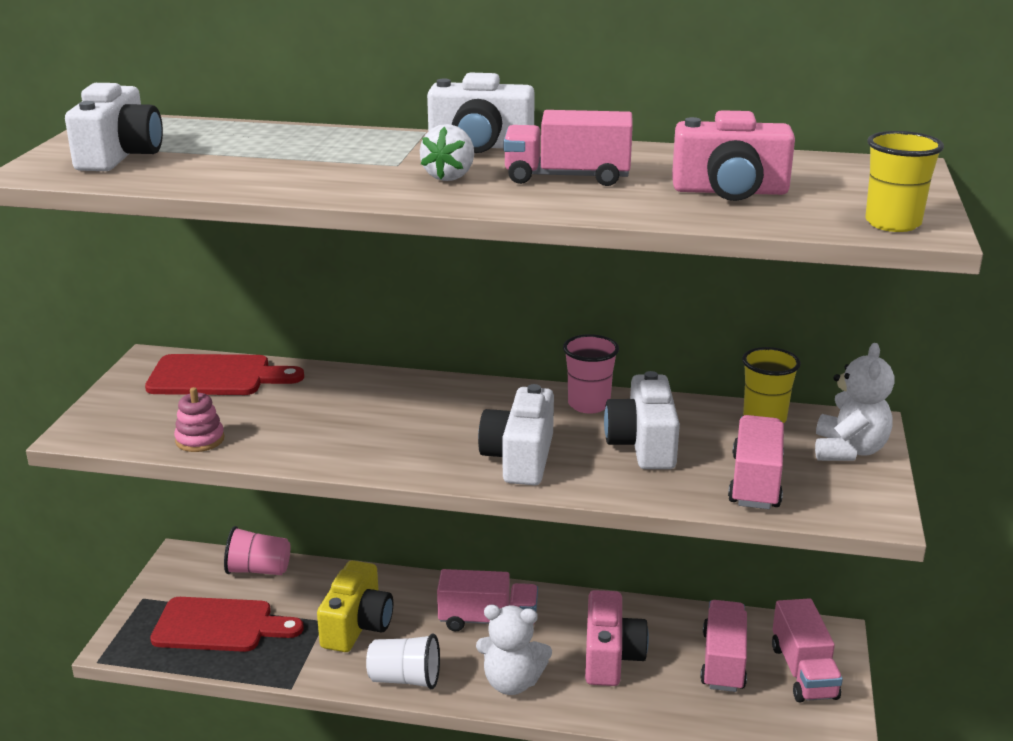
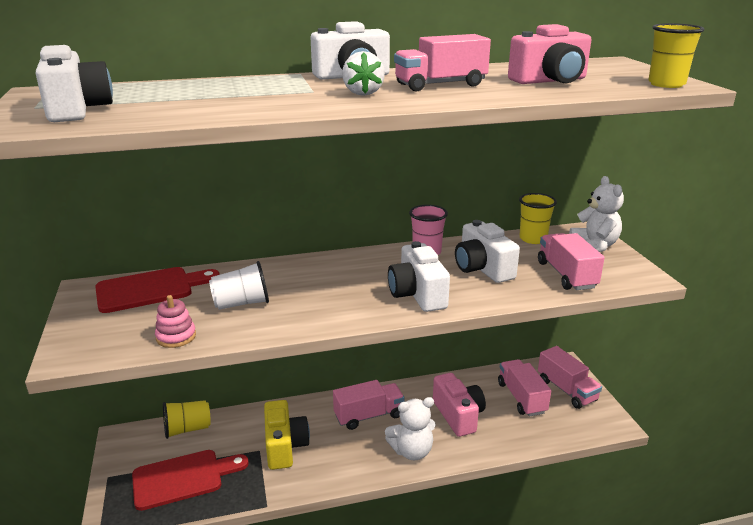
camera: 25 degrees left, 0 degrees up
(258, 570) = (187, 429): pink cup -> yellow cup
(405, 679) = (342, 472): white cup -> white cup (241, 303)

